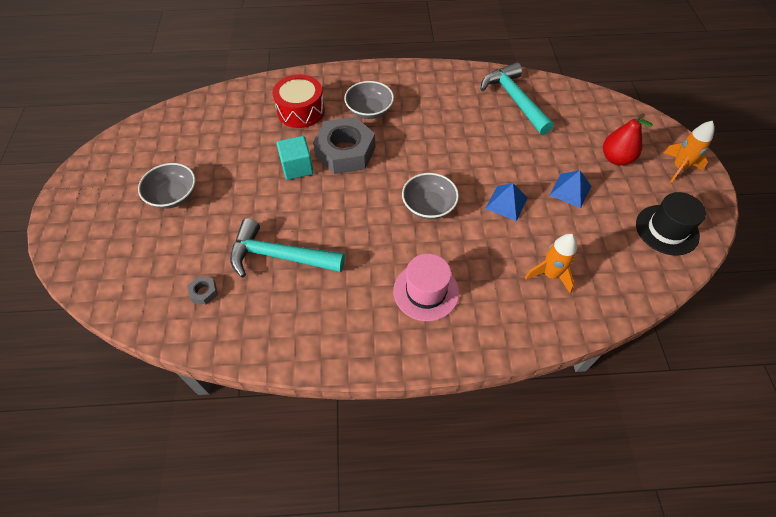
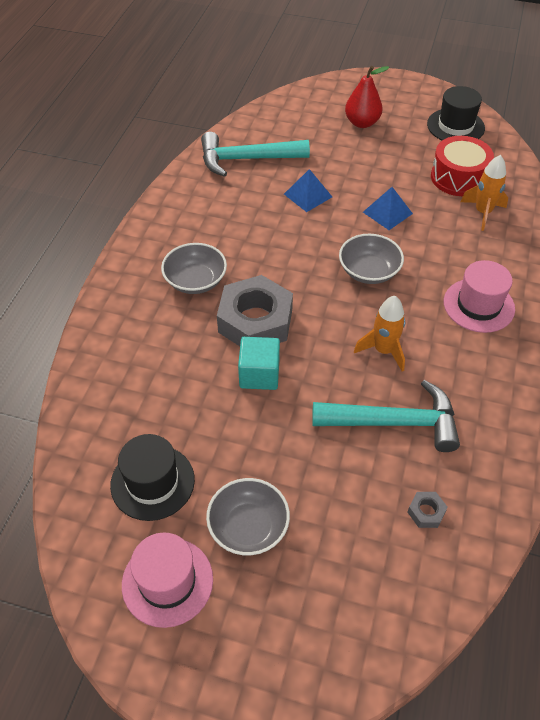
camera: 70 degrees left, 5 degrees down
(129, 169) = (167, 581): none -> pink hat
(196, 141) = (152, 482): none -> black hat
(279, 256) = (394, 422): turquoise hammer -> turquoise hammer turned 120 degrees counterclockwise
(301, 111) = (158, 348): red drum -> red drum (458, 177)
(570, 190) = (389, 165): blue pyramid -> blue pyramid (307, 195)
(679, 168) = (389, 92): orange rocket -> orange rocket (383, 350)

